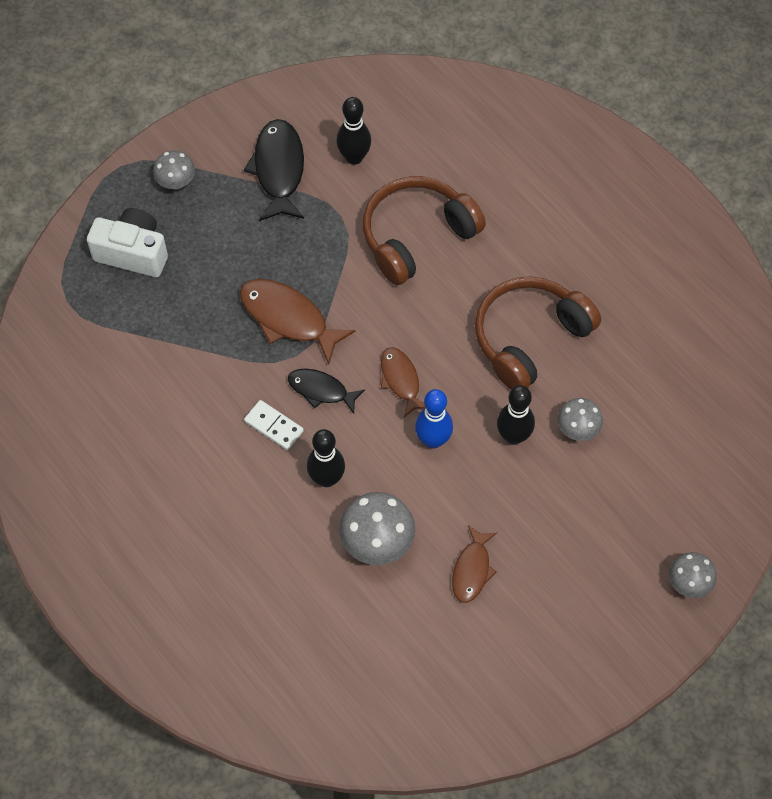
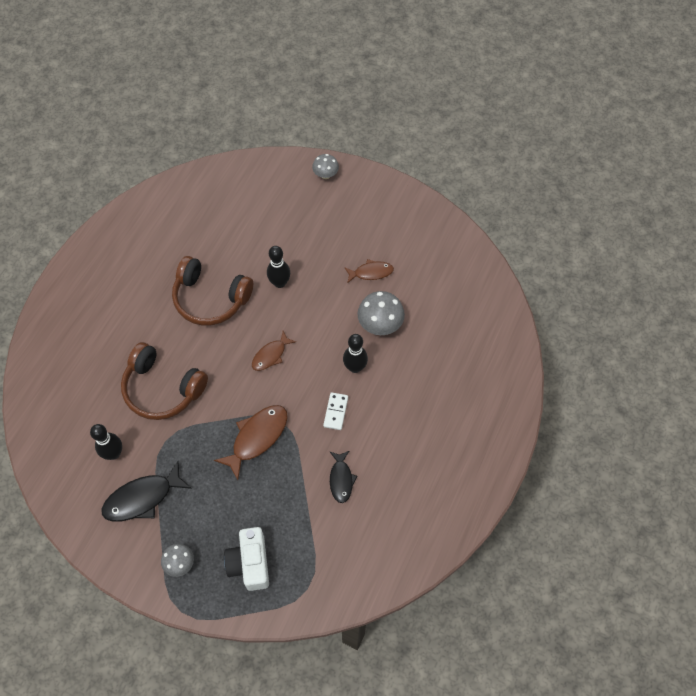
camera: 115 degrees left, 0 degrees up
(288, 319) = (257, 438): brown fish -> brown fish turned 150 degrees counterclockwise
(321, 390) = (298, 396): black fish -> black fish (341, 479)
(433, 440) = (302, 322): blue bowling pin -> none
(577, 429) = (260, 253): grey mushroom -> none

